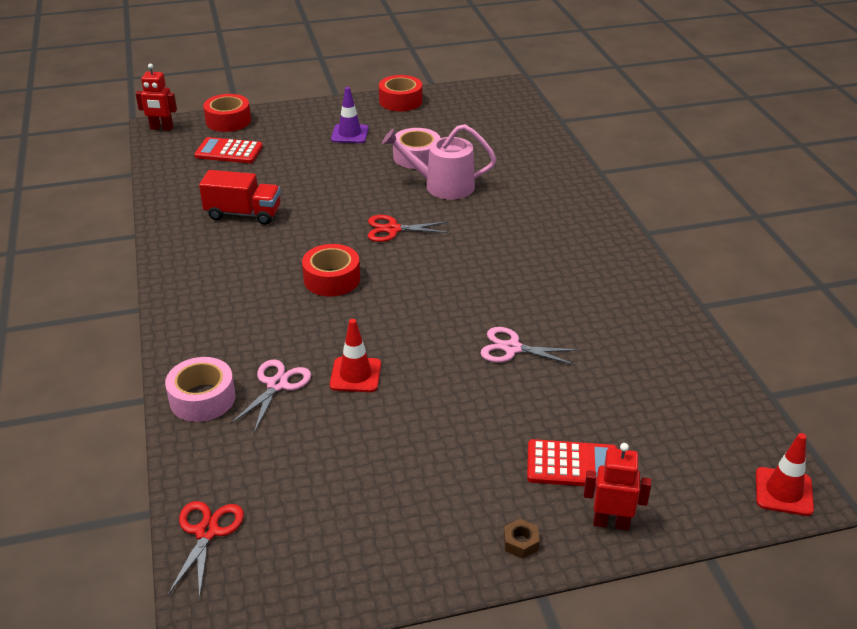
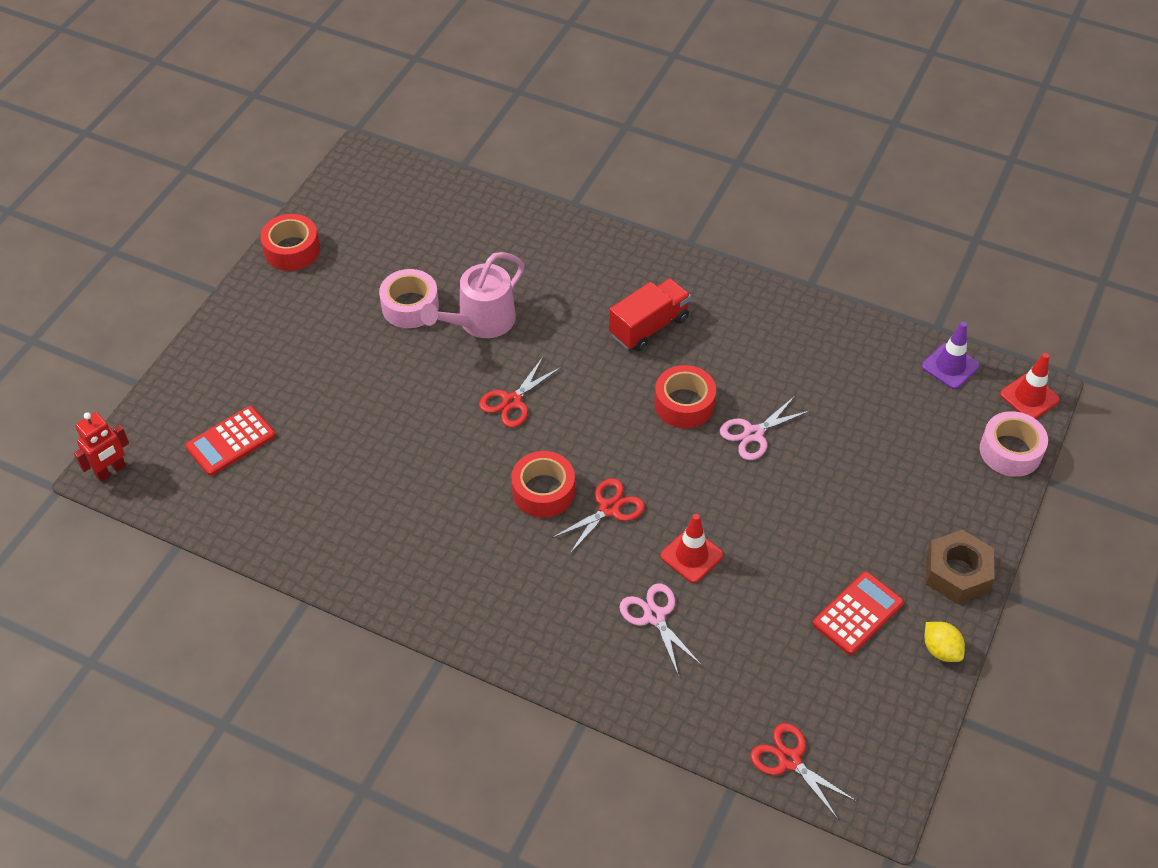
camera: 50 degrees left, 15 degrees up
(202, 398) = (624, 679): pink tape -> pink tape (1010, 451)
(228, 121) = (164, 406): red tape -> red tape (684, 404)
(243, 214) = (365, 495): red truck -> red truck (649, 327)
(349, 134) = (310, 328): purple traffic cone -> purple traffic cone (950, 366)
(352, 314) = (609, 509): none -> red scissors
(422, 575) = (941, 650): none -> yellow lemon
(521, 543) = (957, 573): brown nut -> brown nut, size x2.14
(572, 465) = (909, 490): red calculator -> red calculator (857, 613)
(611, 523) = (980, 509): red robot -> none

